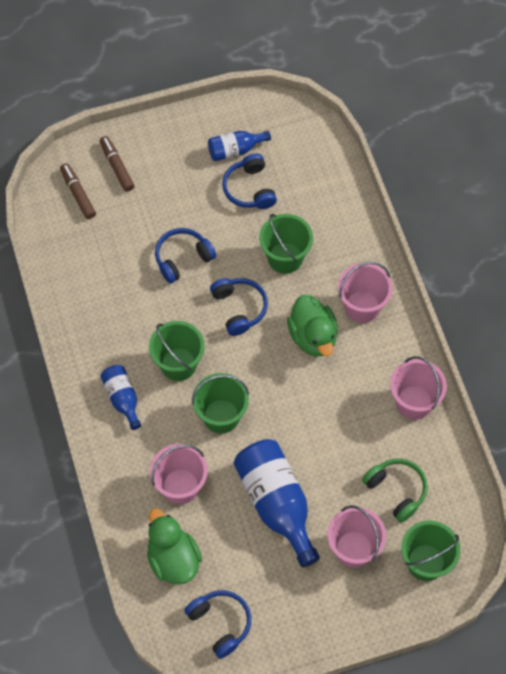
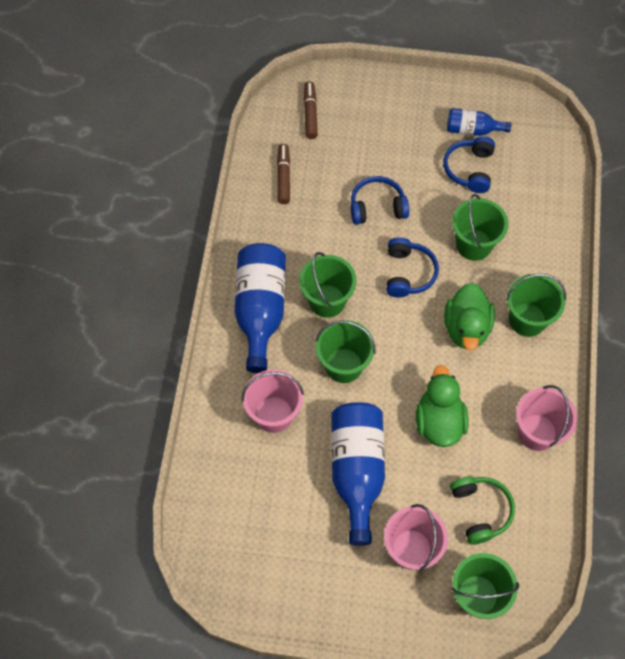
camera: 25 degrees right, 0 degrees up
(117, 166) = (357, 103): brown marker -> brown marker (284, 177)
(122, 398) = (260, 310): blue bottle -> blue bottle, size x1.87
(173, 559) = (234, 480): green duck -> green duck (439, 421)
(220, 623) = (248, 562): blue headphones -> none
(362, 306) = (527, 319): pink bucket -> green bucket

